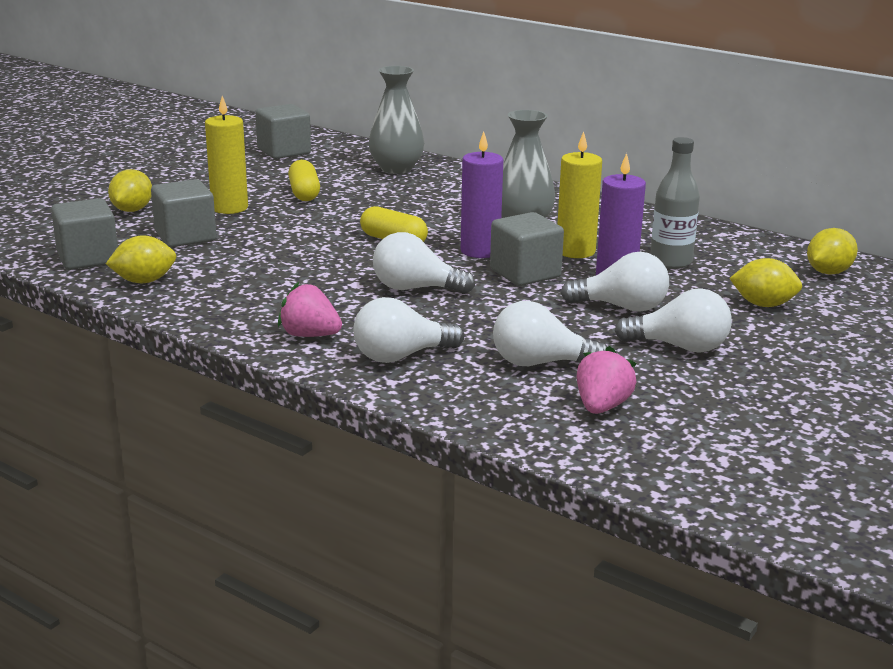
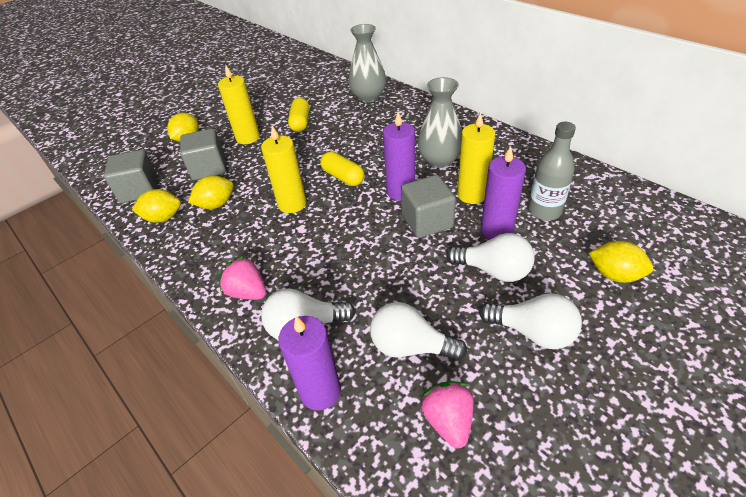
camera: 15 degrees right, 20 degrees up
(284, 151) = (302, 79): grey cube -> none
(332, 264) = (292, 204): none -> yellow candle
(415, 288) = (341, 236): white light bulb -> none
(444, 398) = (320, 391): none -> purple candle
(602, 407) = (448, 420): pink strawberry -> pink strawberry turned 45 degrees counterclockwise
(828, 272) = (677, 231): yellow lemon -> yellow lemon (216, 204)

